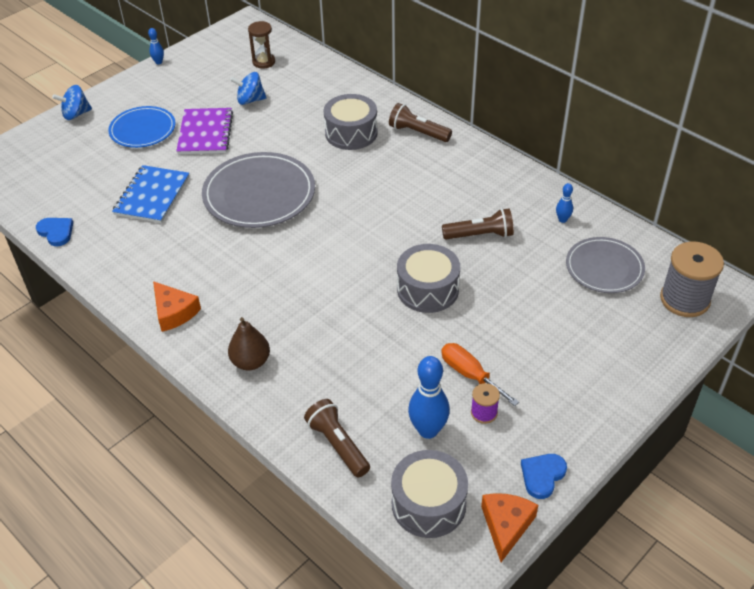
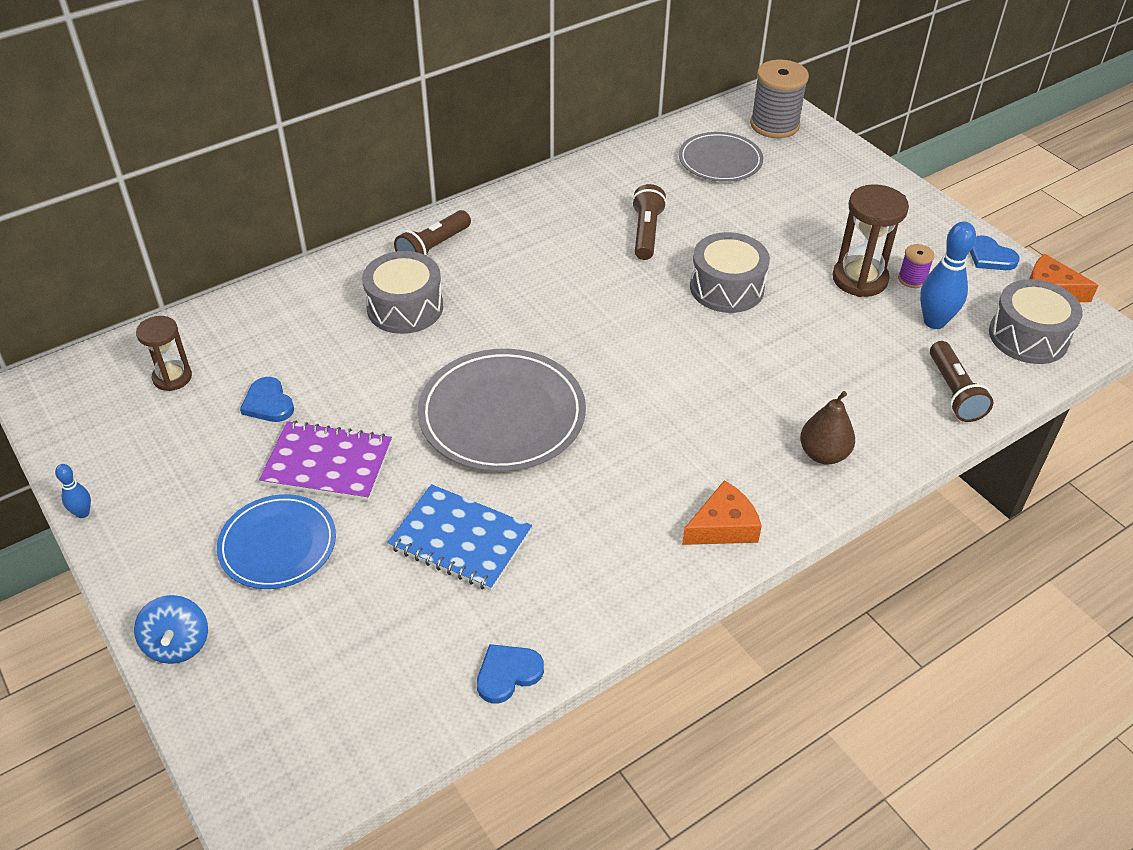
camera: 80 degrees left, 0 degrees up
(250, 100) = (268, 403): blue spinning top -> blue heart
(338, 444) = (953, 392): brown flashlight -> brown flashlight turned 75 degrees counterclockwise
(470, 374) = (859, 279): orange screwdriver -> brown hourglass
(562, 220) = (638, 171): blue bowling pin -> none

